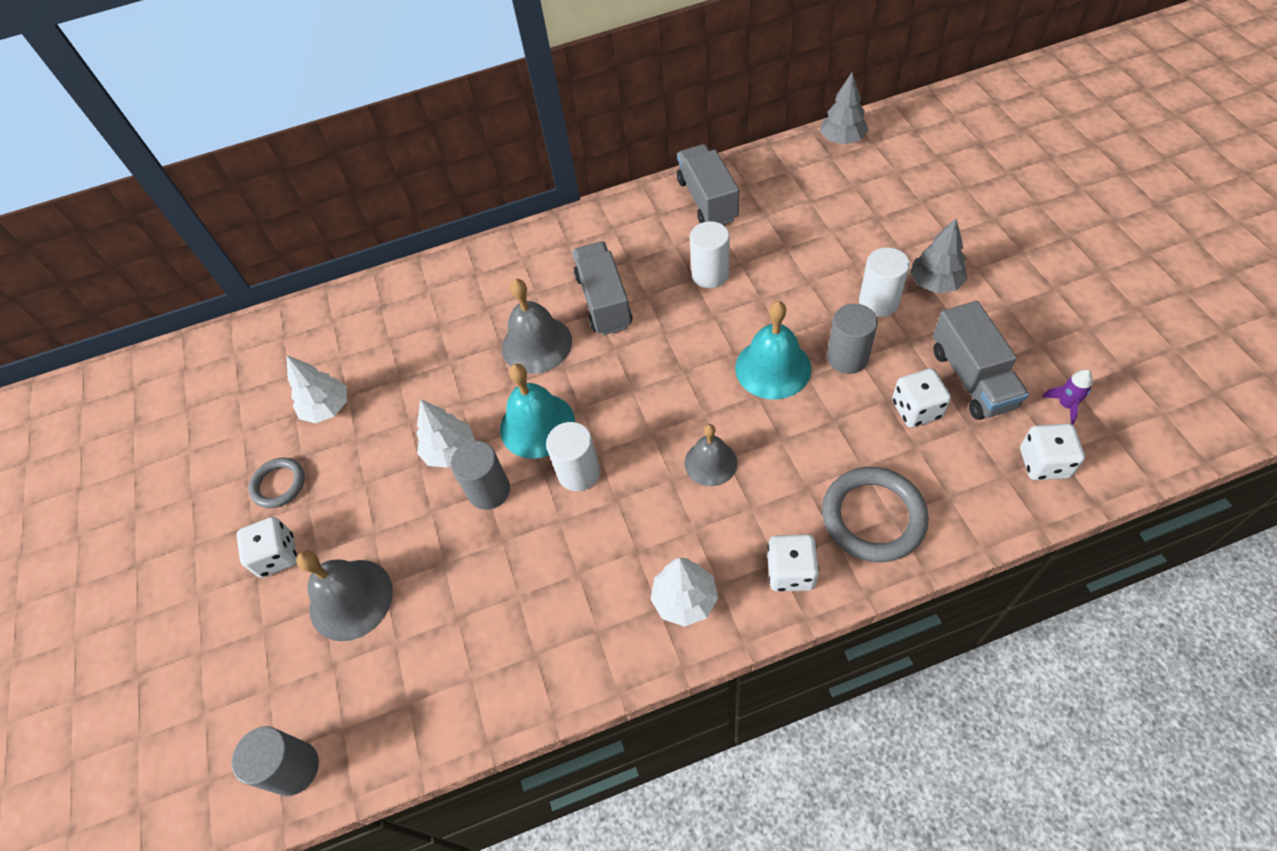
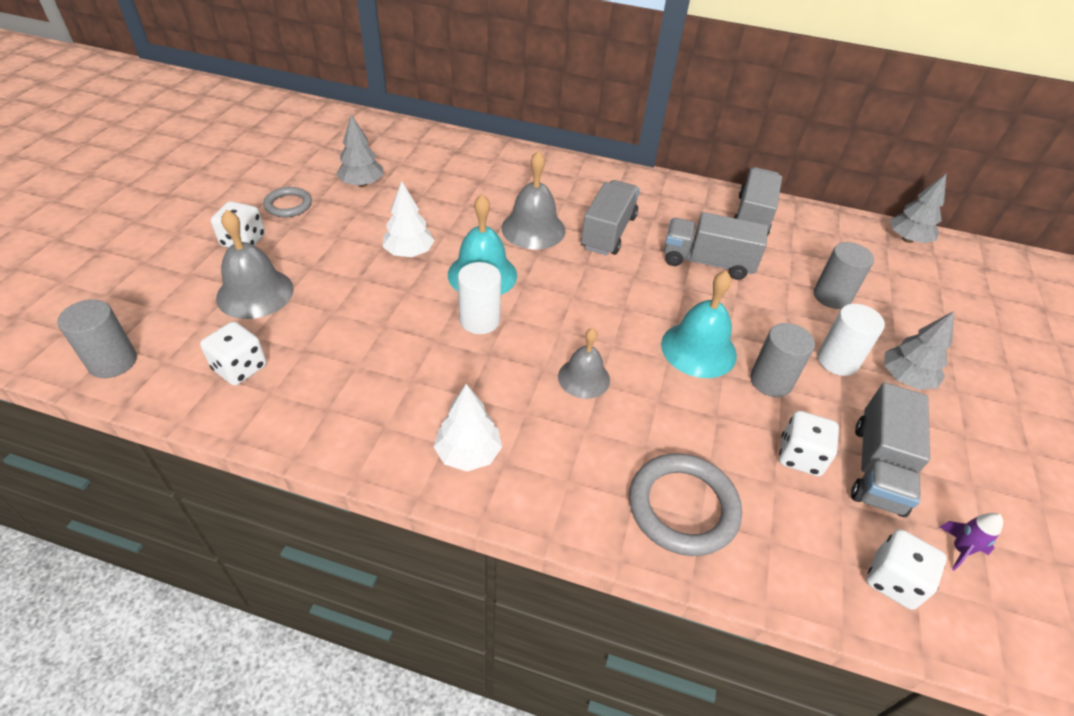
camera: 25 degrees right, 10 degrees down
(327, 408) = (362, 184): white tree -> grey tree
(489, 491) = (408, 291): grey cylinder -> grey cylinder (831, 296)
(710, 274) = (707, 262): white cylinder -> grey truck
(790, 572) = (571, 495): white dice -> white dice (240, 368)

